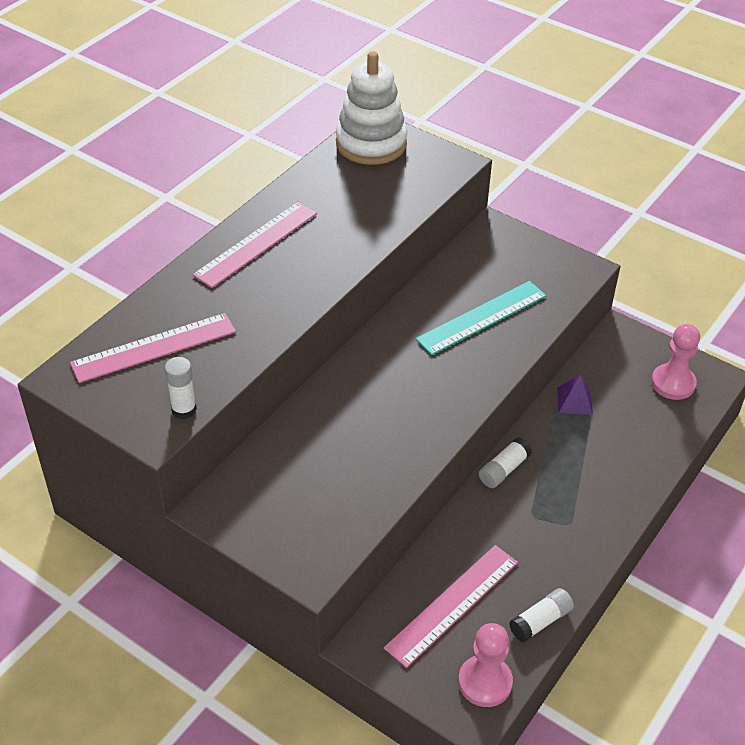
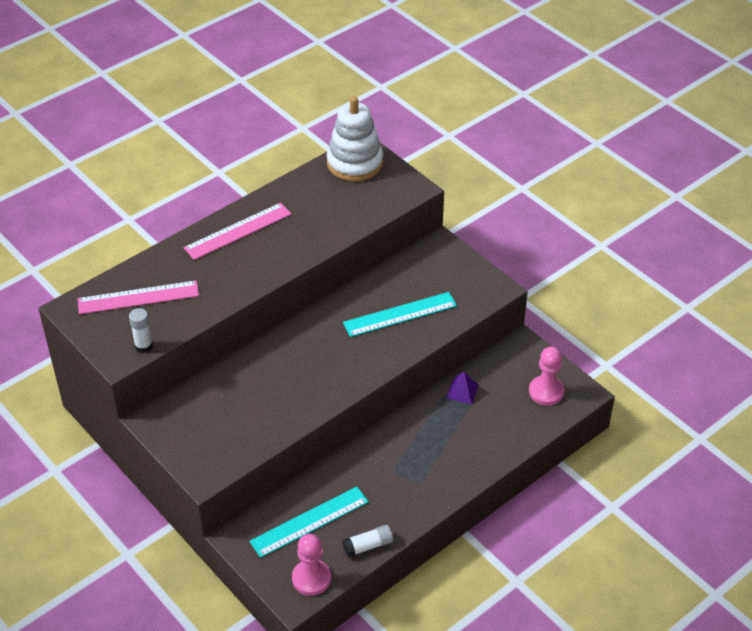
camera: 15 degrees right, 0 degrees up
(452, 604) = (309, 521): pink ruler -> turquoise ruler
(504, 470) = (386, 433): white glue stick -> none

